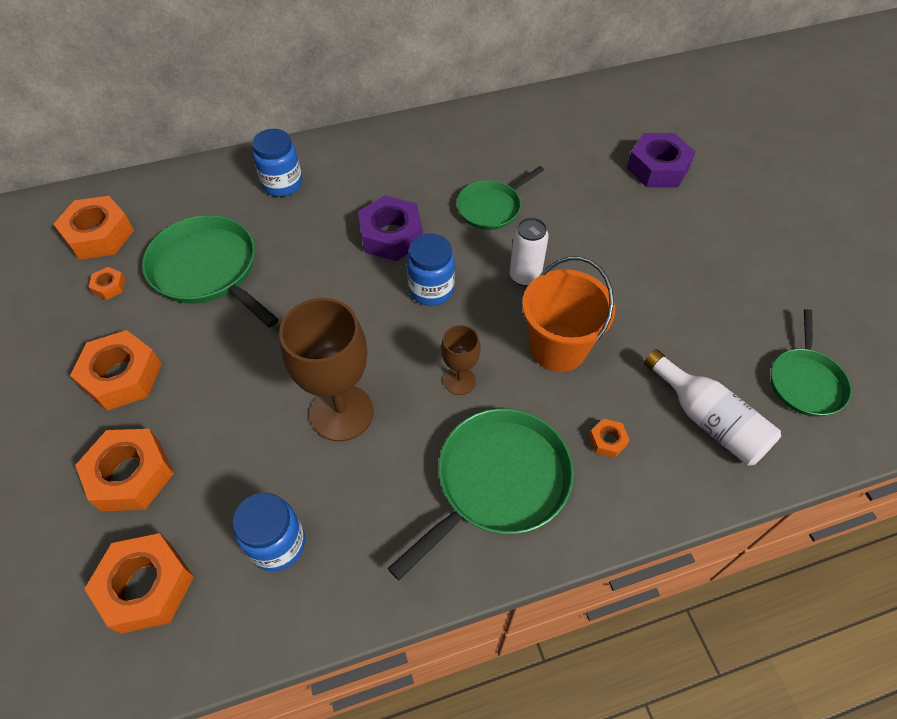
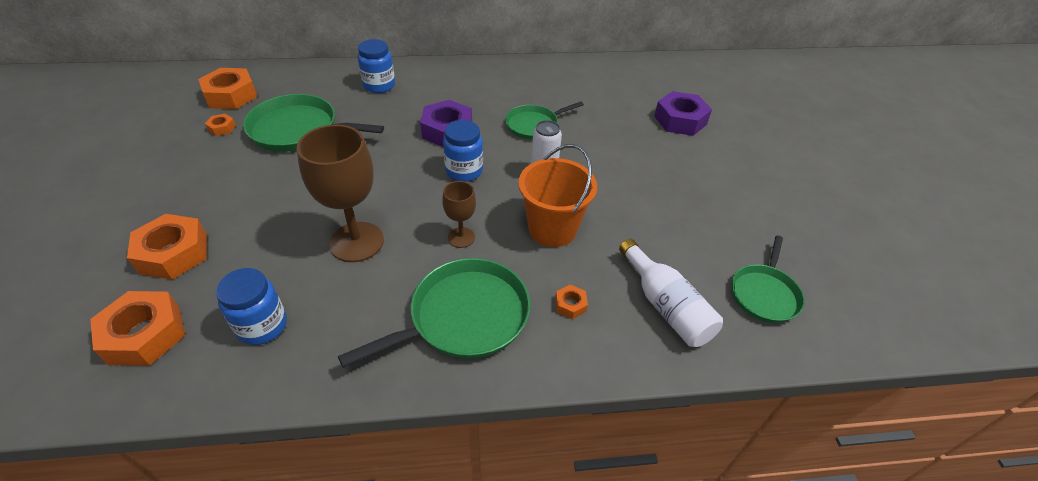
camera: 10 degrees right, 10 degrees down
(122, 376) = (201, 186): orange nut -> none
(208, 270) = (299, 130): green pan -> green pan turned 45 degrees counterclockwise

